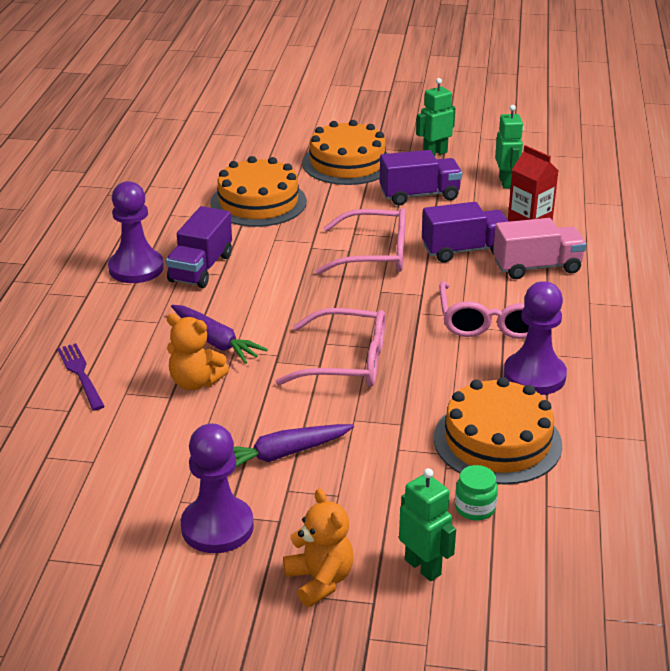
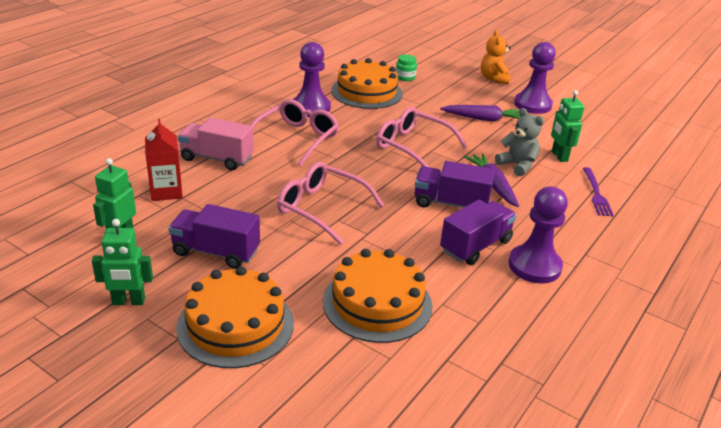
camera: 155 degrees left, 0 degrees up
(195, 382) = (517, 165): orange teddy bear -> grey teddy bear
(423, 567) = (446, 70): green robot -> green robot (559, 156)
(464, 250) = (249, 187): purple truck -> purple truck (450, 203)

